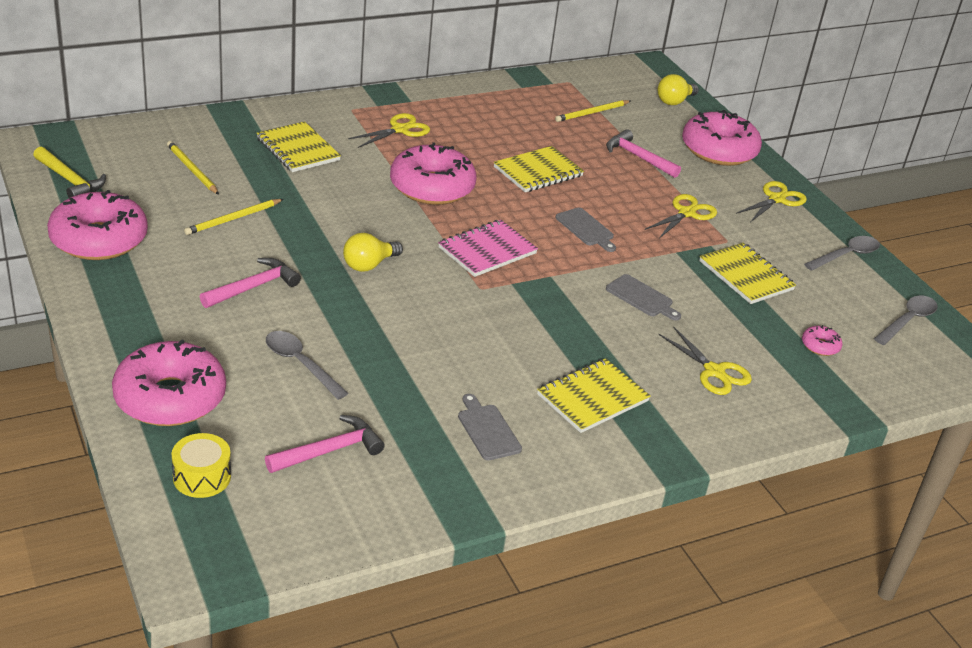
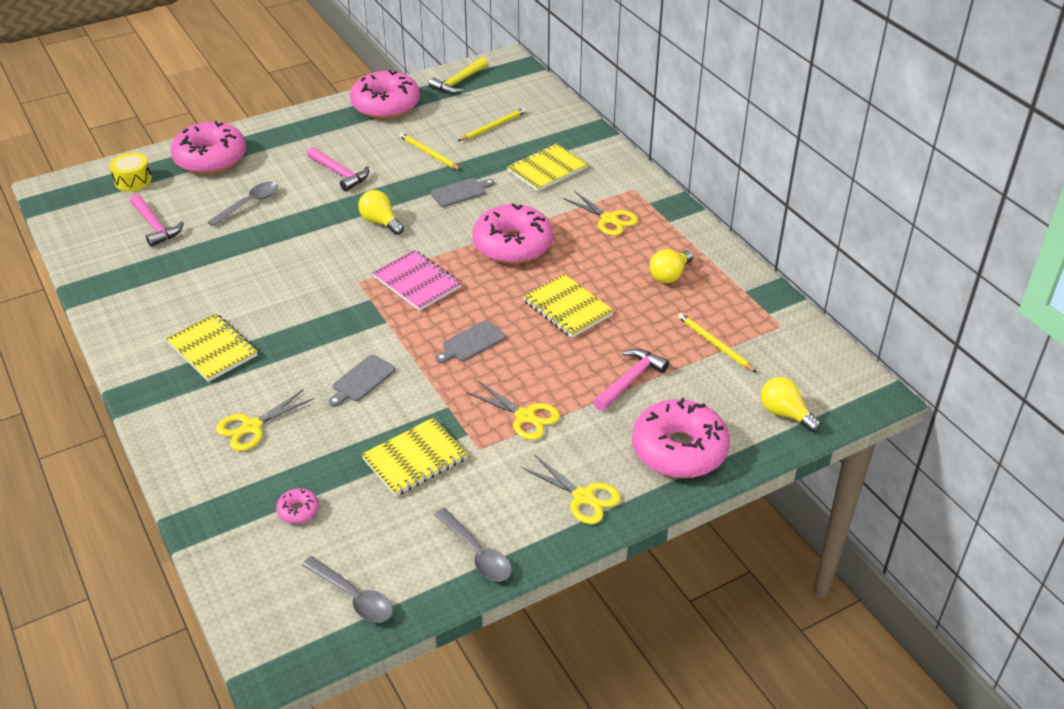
camera: 90 degrees right, 5 degrees up
(487, 430) = (174, 295): grey cutting board -> grey cutting board (460, 192)
(495, 115) = (669, 275): none -> yellow light bulb

